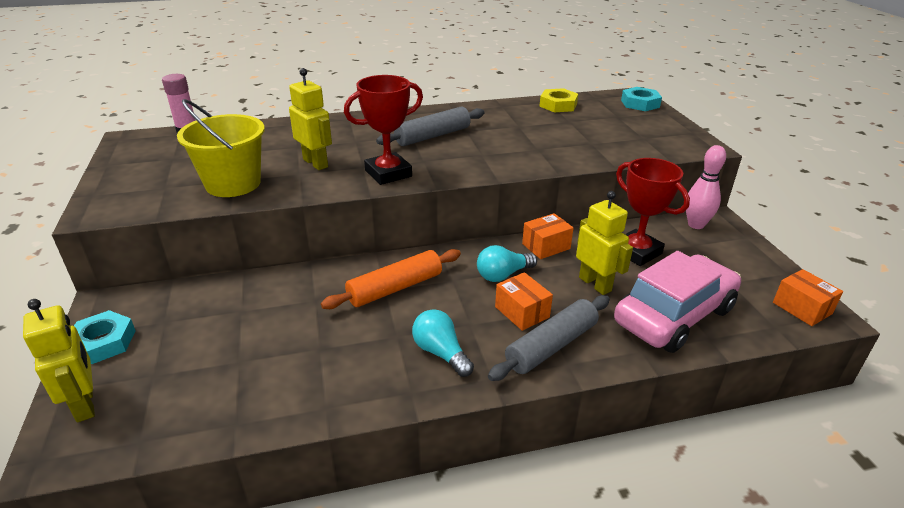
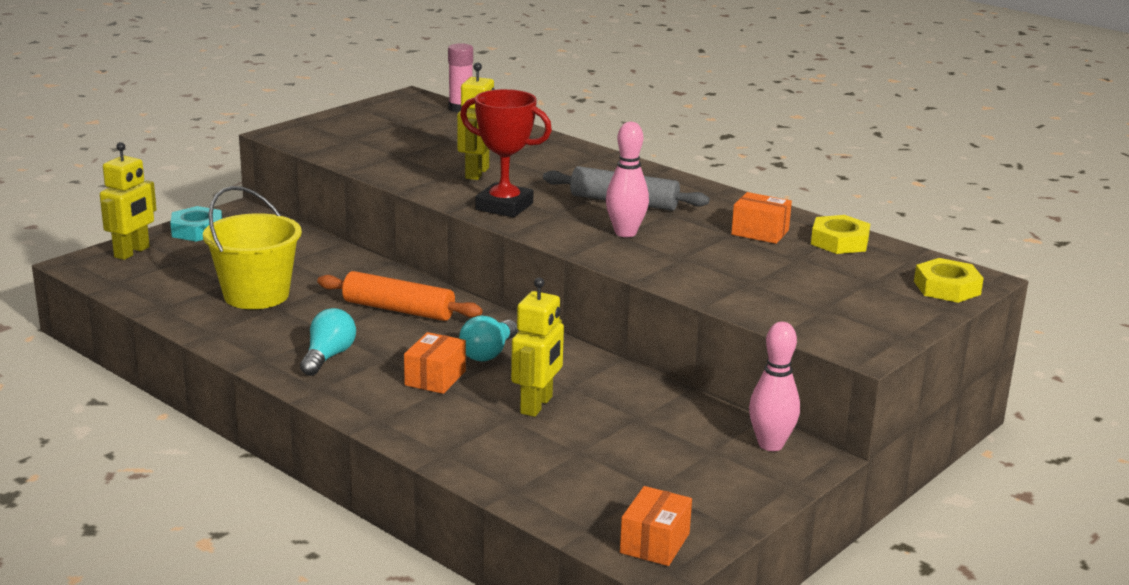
camera: 55 degrees right, 10 degrees down
(233, 184) = (391, 158): yellow bucket -> yellow bucket (256, 295)
(482, 151) = (625, 233): none -> pink bowling pin
(503, 275) = (488, 353): turquoise light bulb -> turquoise light bulb turned 90 degrees counterclockwise
(546, 246) = (577, 362): orange box -> orange box (760, 232)
(551, 346) = (397, 405): grey rolling pin -> none
(636, 252) = (641, 417): red trophy -> none
(640, 103) = (947, 288): turquoise nut -> yellow nut
(674, 315) = (532, 461): pink car -> none

